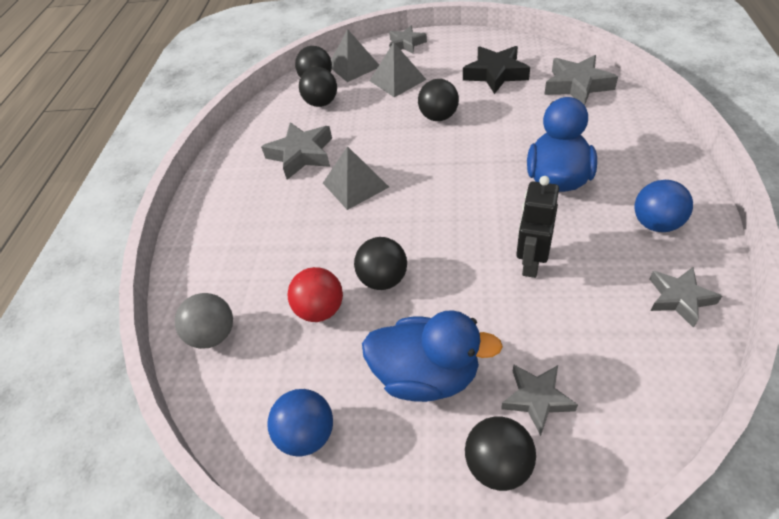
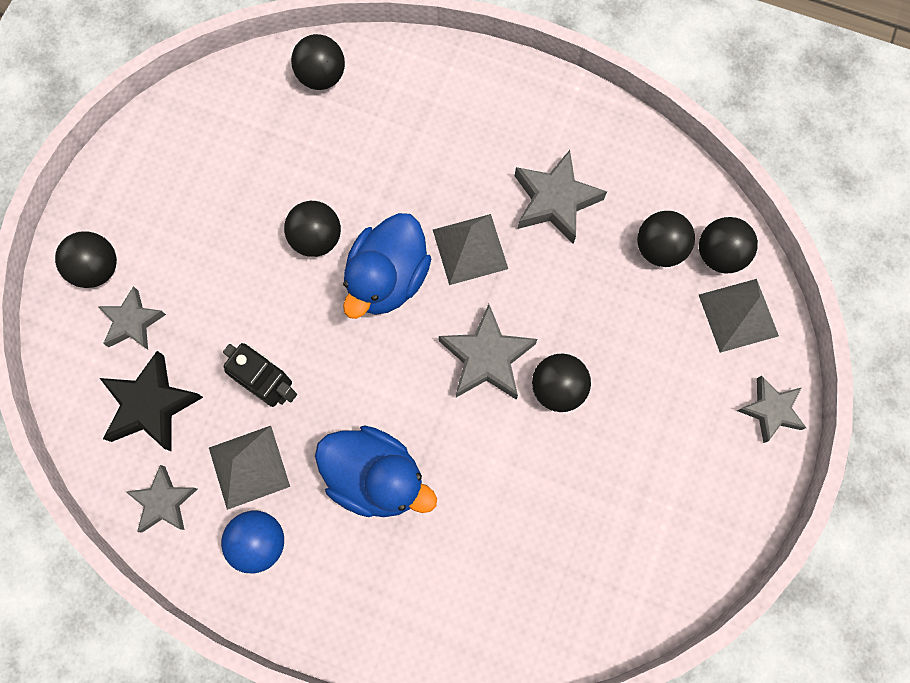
camera: 100 degrees right, 25 degrees up
(214, 335) = (322, 77): grey ball -> black ball
(307, 434) = (188, 137): blue ball -> none
(321, 309) = (307, 173): red ball -> none
(397, 80) = (672, 364): grey pyramid -> grey pyramid (249, 467)
(427, 375) = (196, 243): blue duck -> blue duck (388, 279)
(495, 74) = (625, 506): black star -> black star (151, 405)
(577, 86) = (544, 604): grey star -> grey star (486, 358)

